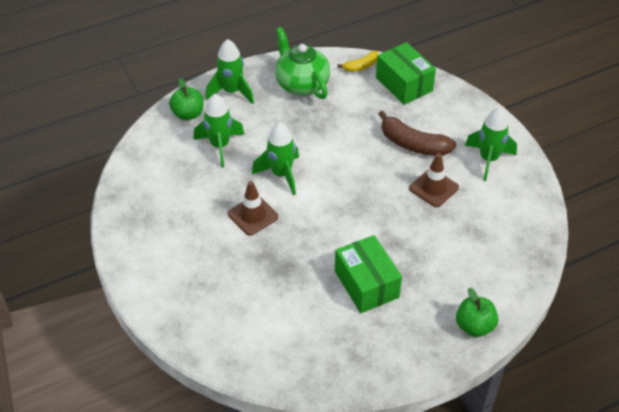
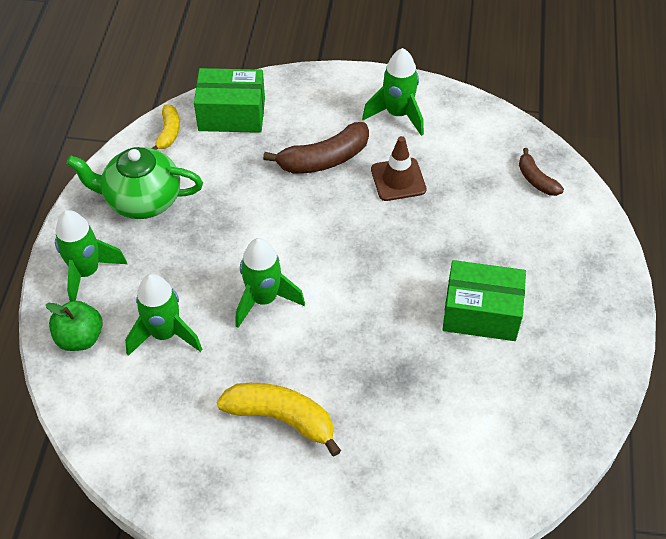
camera: 55 degrees left, 5 degrees up
(207, 227) = (282, 418): none -> yellow banana
(253, 215) = (302, 362): brown traffic cone -> none
(474, 326) = (596, 256): green apple -> none
(509, 260) = (536, 179): none -> brown banana

